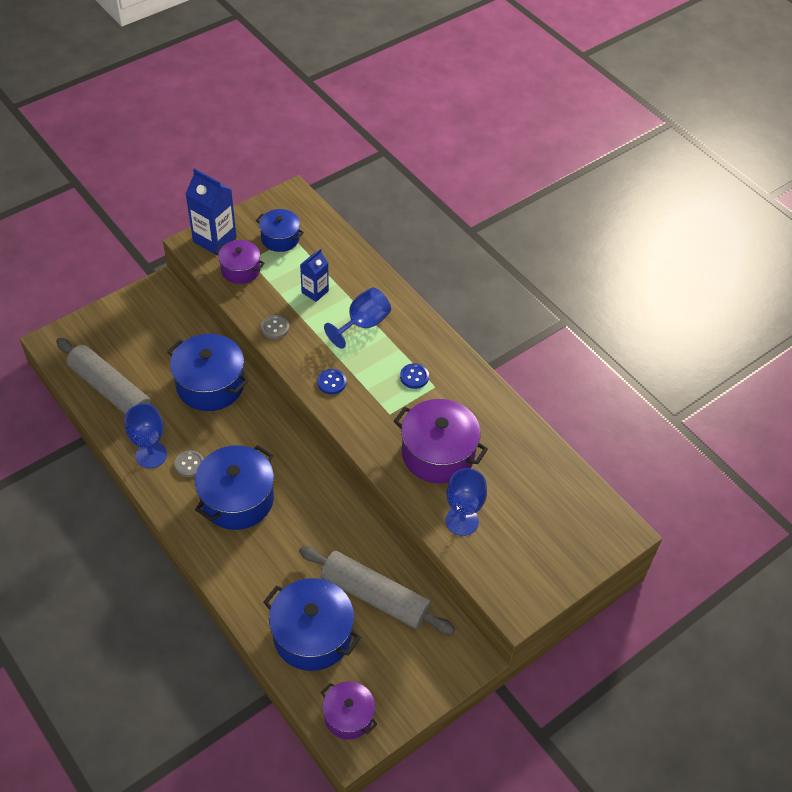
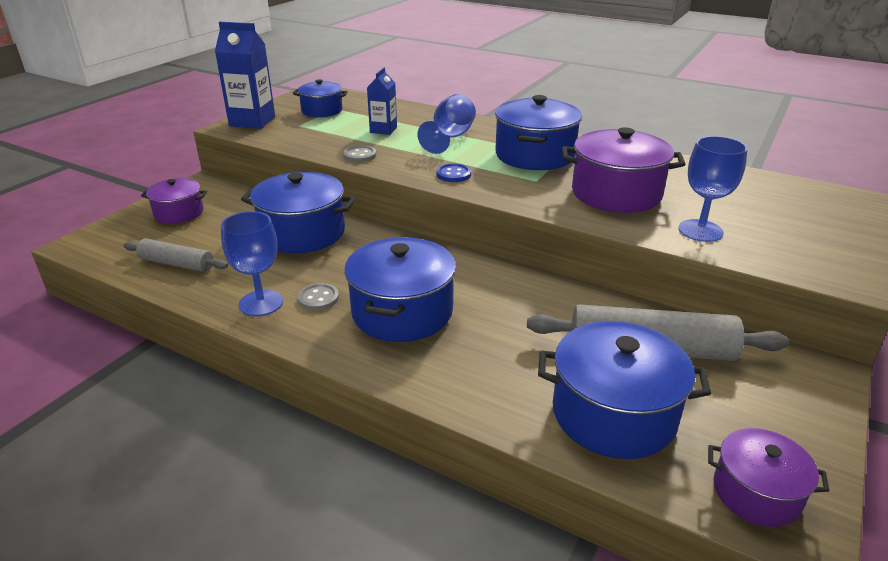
camera: 20 degrees left, 20 degrees down
(111, 390) = (177, 264): grey rolling pin -> grey rolling pin, size x0.58
(240, 270) = (293, 132): purple pot -> purple pot (179, 213)
(414, 377) = (535, 155): blue button -> blue pot

